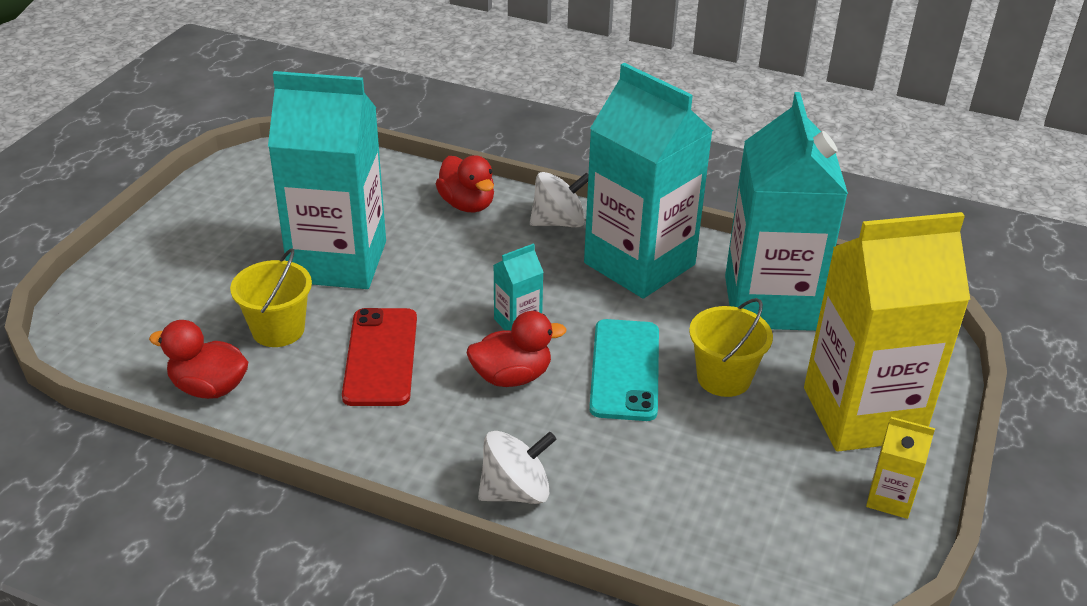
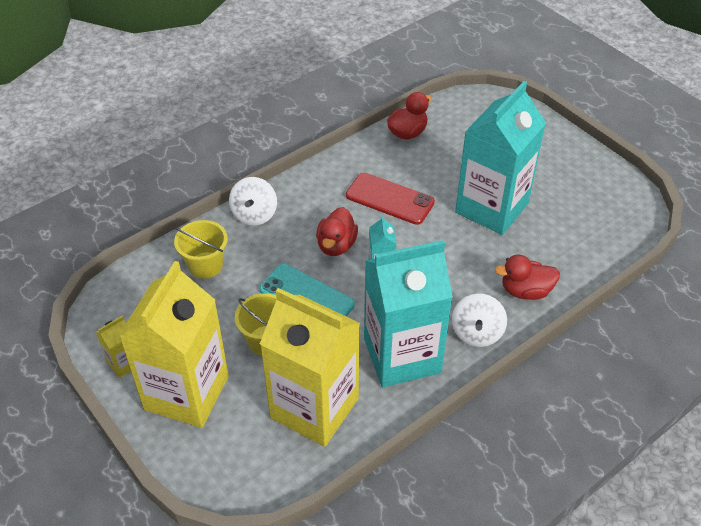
camera: 120 degrees right, 10 degrees up
(278, 330) = (439, 167): yellow bucket -> yellow bucket (205, 265)
(770, 303) = (314, 408): turquoise carton -> yellow carton

